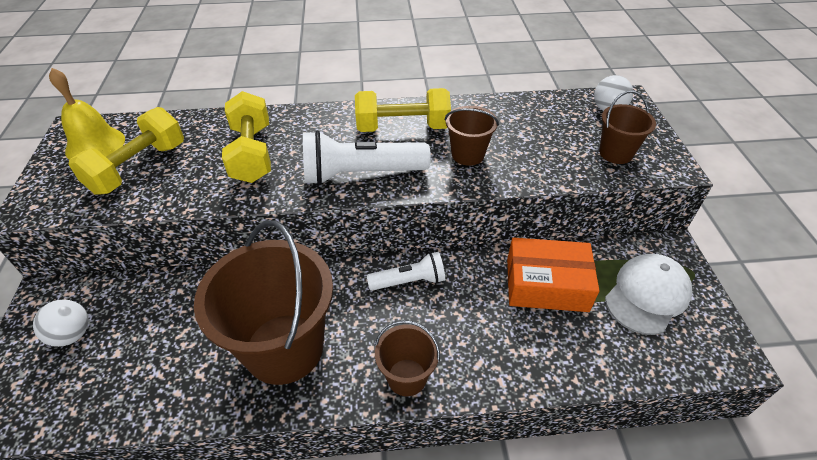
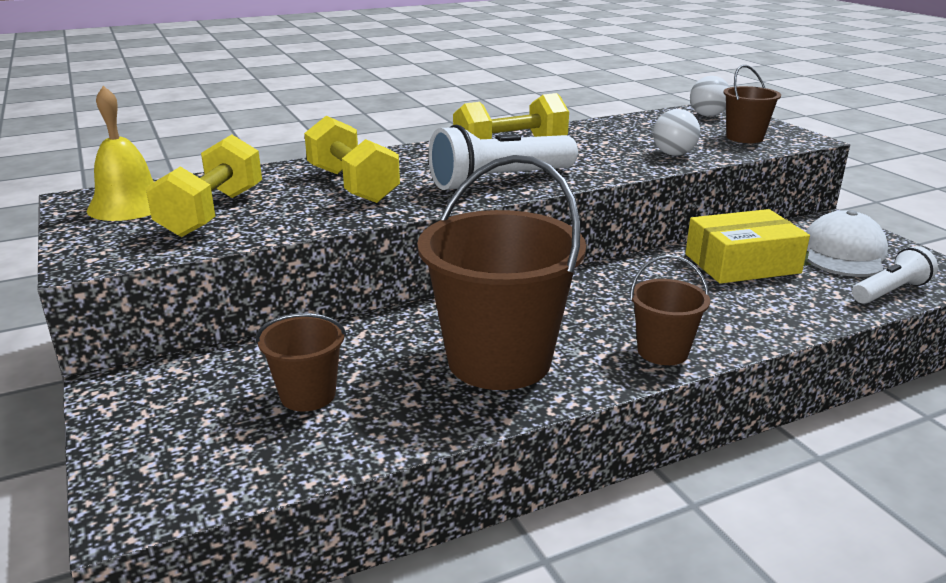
camera: 20 degrees left, 20 degrees down
(72, 334) = (194, 408): white ball -> white ball (673, 154)
(409, 281) = (596, 287): white flashlight -> white flashlight (890, 292)
(468, 154) = (601, 156): brown bucket -> brown bucket (308, 395)
(546, 284) = (742, 263): orange box -> yellow box

